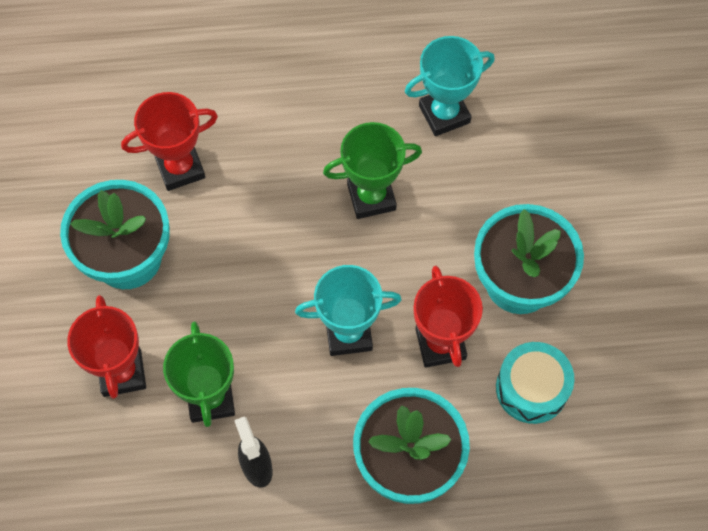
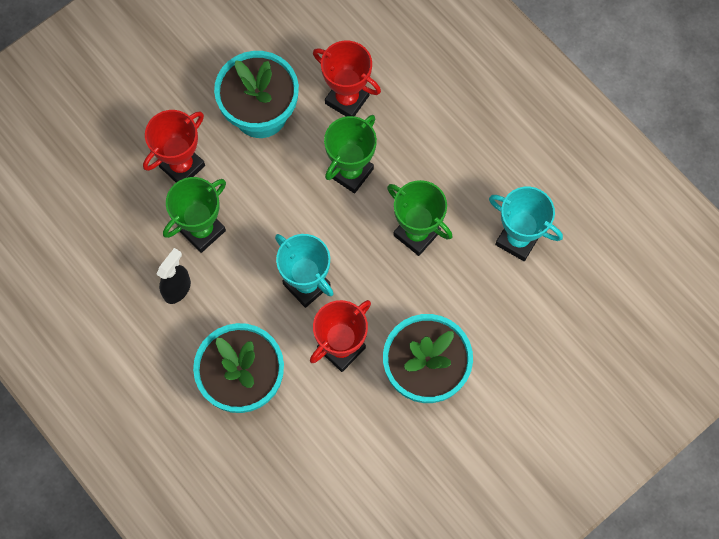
camera: 55 degrees right, 5 degrees up
(260, 214) = (350, 172): none -> green trophy
(531, 388) = (351, 428): turquoise drum -> none

